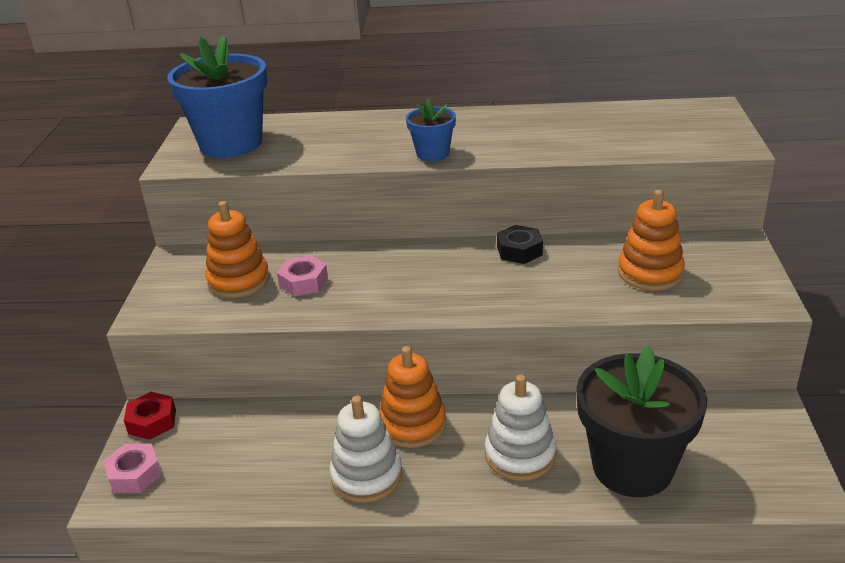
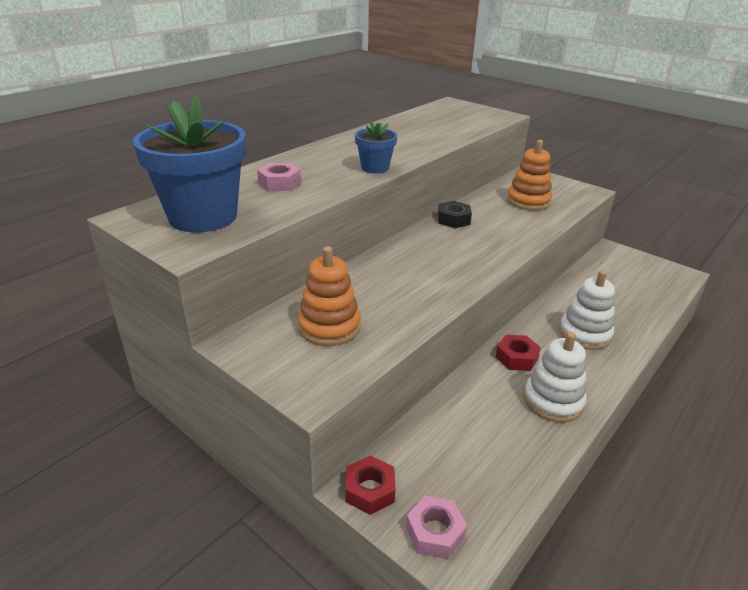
camera: 55 degrees left, 0 degrees up
(303, 282) = (377, 301): pink nut -> pink nut (280, 183)
(412, 424) = (516, 358): orange stacking toy -> red nut
(632, 467) = (626, 306): black flower pot -> none

